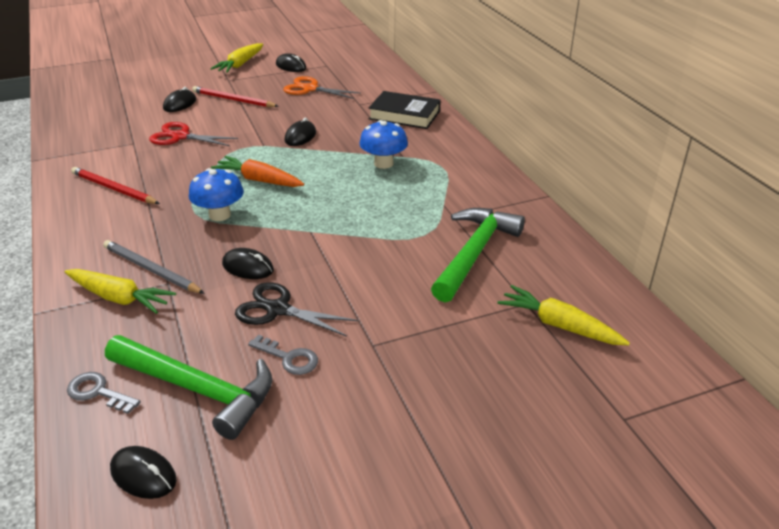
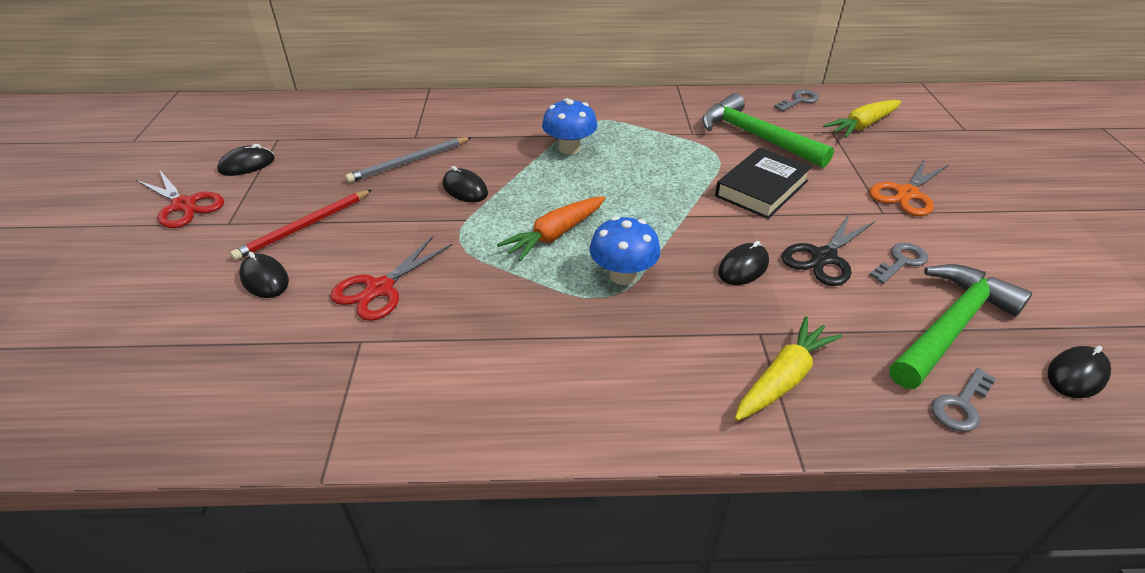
camera: 70 degrees left, 5 degrees up
(113, 189) = (498, 371): red pencil -> none
(151, 270) = (728, 345): grey pencil -> grey pencil (409, 162)
(240, 64) = (184, 205): yellow carrot -> red scissors
(310, 89) = (336, 162): orange scissors -> orange scissors (907, 194)
(404, 115) = (469, 116): black book -> black book (762, 188)
(584, 275) = (799, 100): none -> grey key

